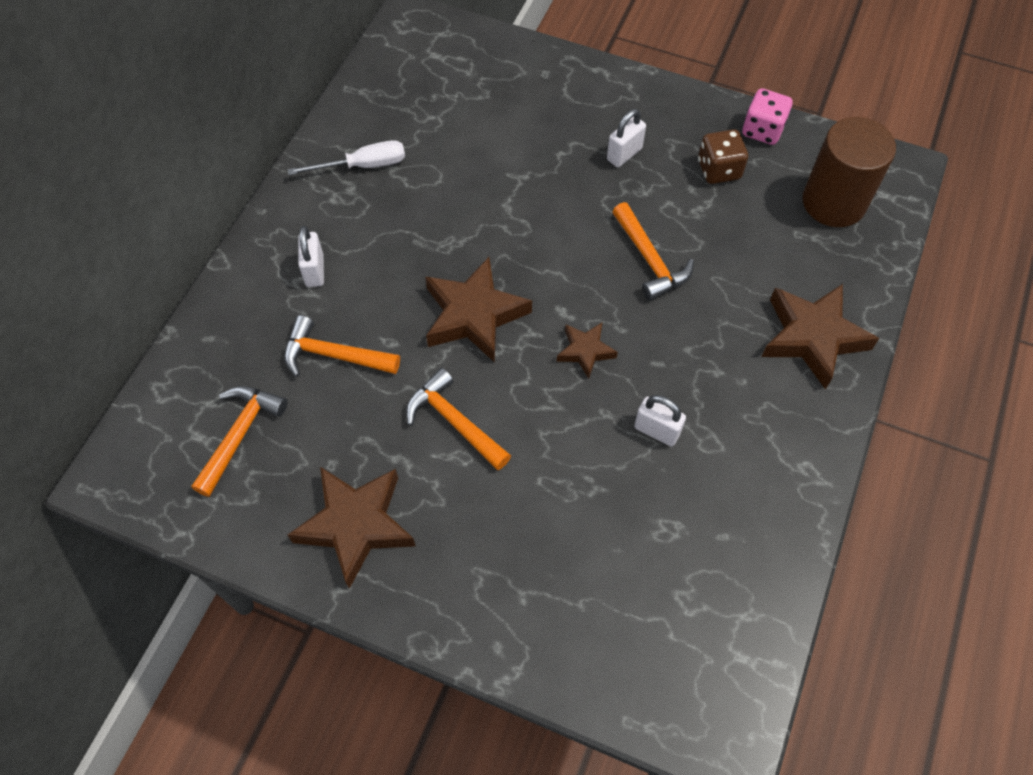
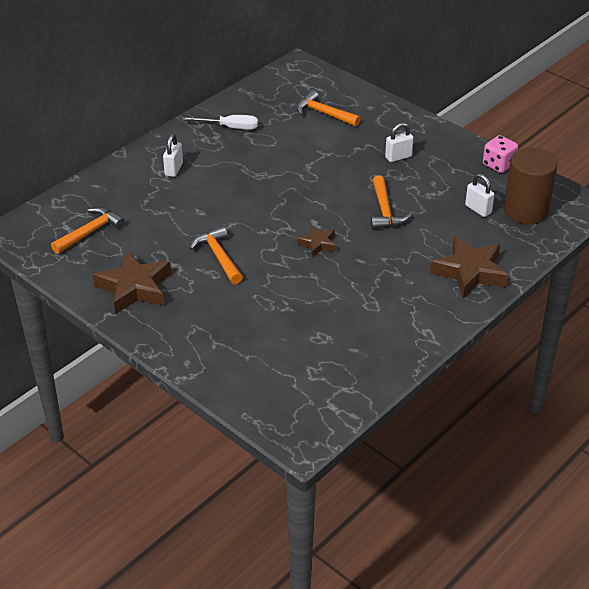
camera: 20 degrees right, 20 degrees down
(333, 355) = (163, 210): orange hammer -> orange hammer (324, 113)
(474, 315) = (258, 211): brown star -> none
(656, 431) = (341, 291): white padlock -> white padlock (478, 209)
(719, 170) = (456, 178): brown dice -> none

